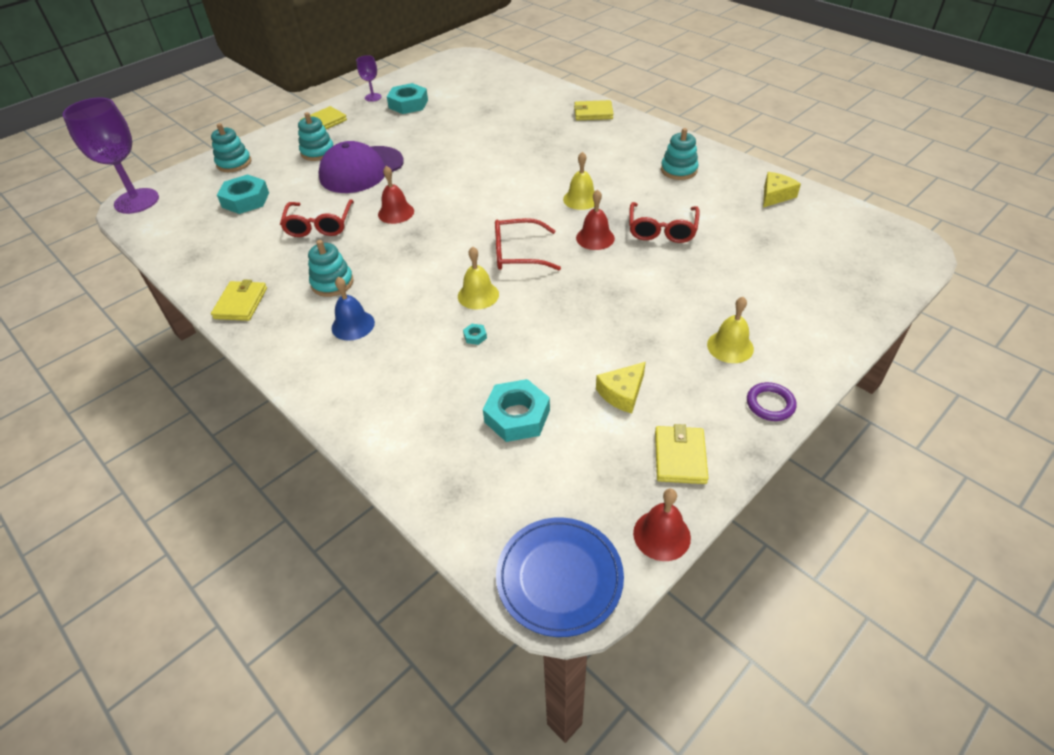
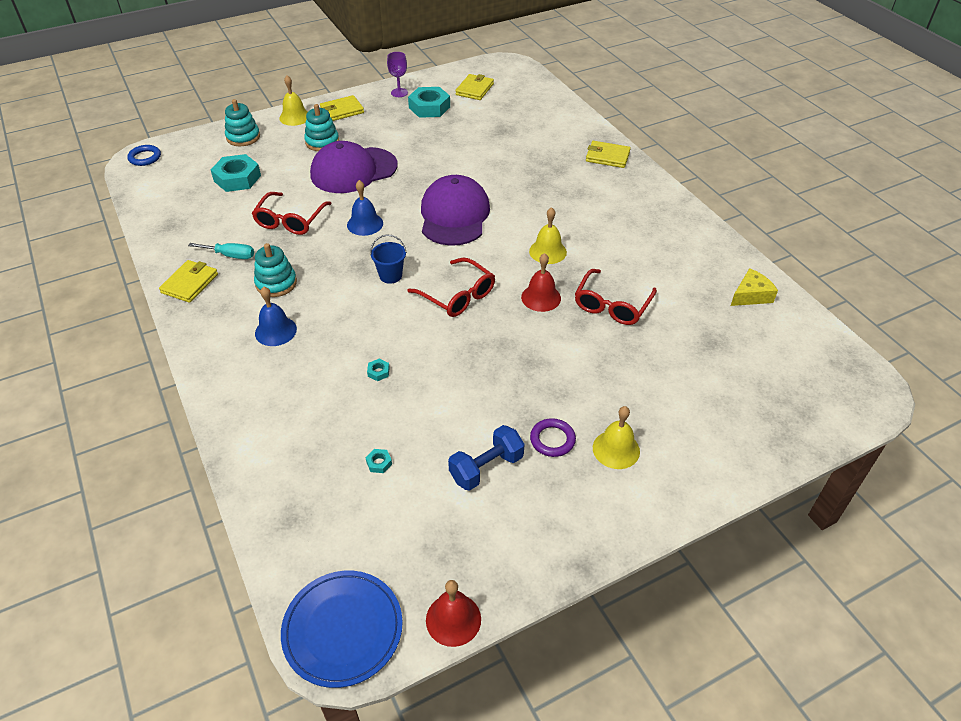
camera: 15 degrees right, 0 degrees up
(136, 201) = (145, 157): purple goblet -> blue ring
(272, 269) = (230, 255): none -> turquoise screwdriver
(396, 212) = (365, 224): red bell -> blue bell
(444, 251) = (390, 275): none -> blue bucket
(478, 295) = (401, 330): yellow bell -> yellow bell (295, 117)
(479, 188) = (454, 215): none -> purple cap
(517, 254) = (458, 296): red glasses -> red glasses turned 150 degrees counterclockwise
(517, 416) = (379, 463): turquoise nut -> turquoise nut, size x0.40
(622, 393) = (486, 468): yellow cheese -> blue dumbbell
(679, 170) = (663, 242): turquoise stacking toy -> none
(680, 457) = (509, 548): yellow wallet -> yellow wallet (474, 89)
(770, 404) = (624, 521): purple ring -> purple ring (552, 440)

